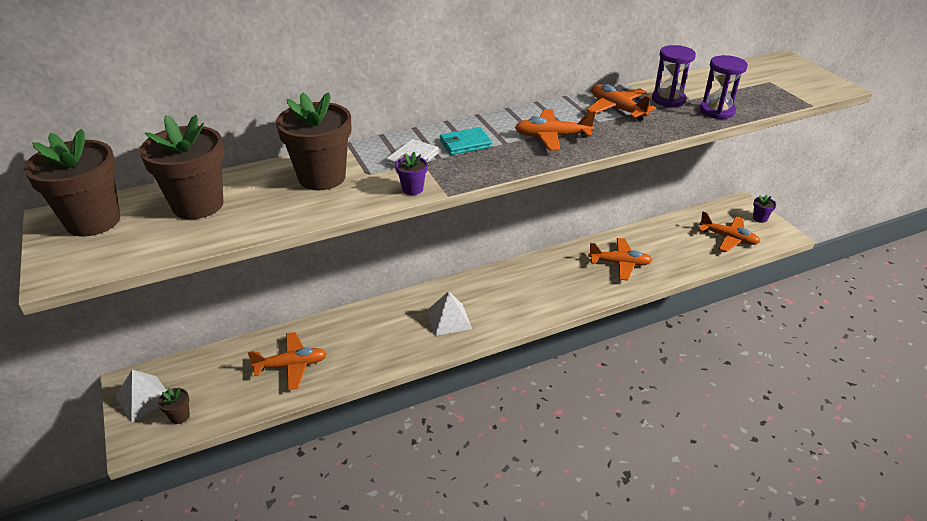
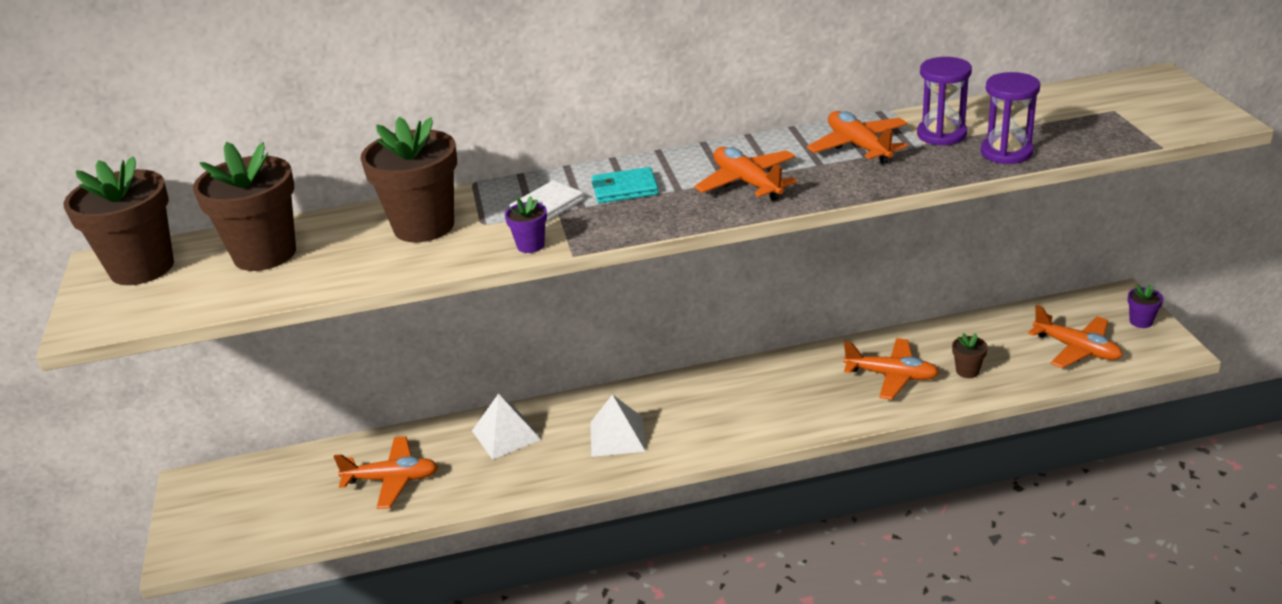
camera: 15 degrees right, 5 degrees down
(144, 398) = (203, 504): white pyramid -> white pyramid (506, 435)
(179, 416) = (239, 530): brown flower pot -> brown flower pot (967, 371)
(552, 137) = (747, 183): orange plane -> orange plane turned 45 degrees clockwise

